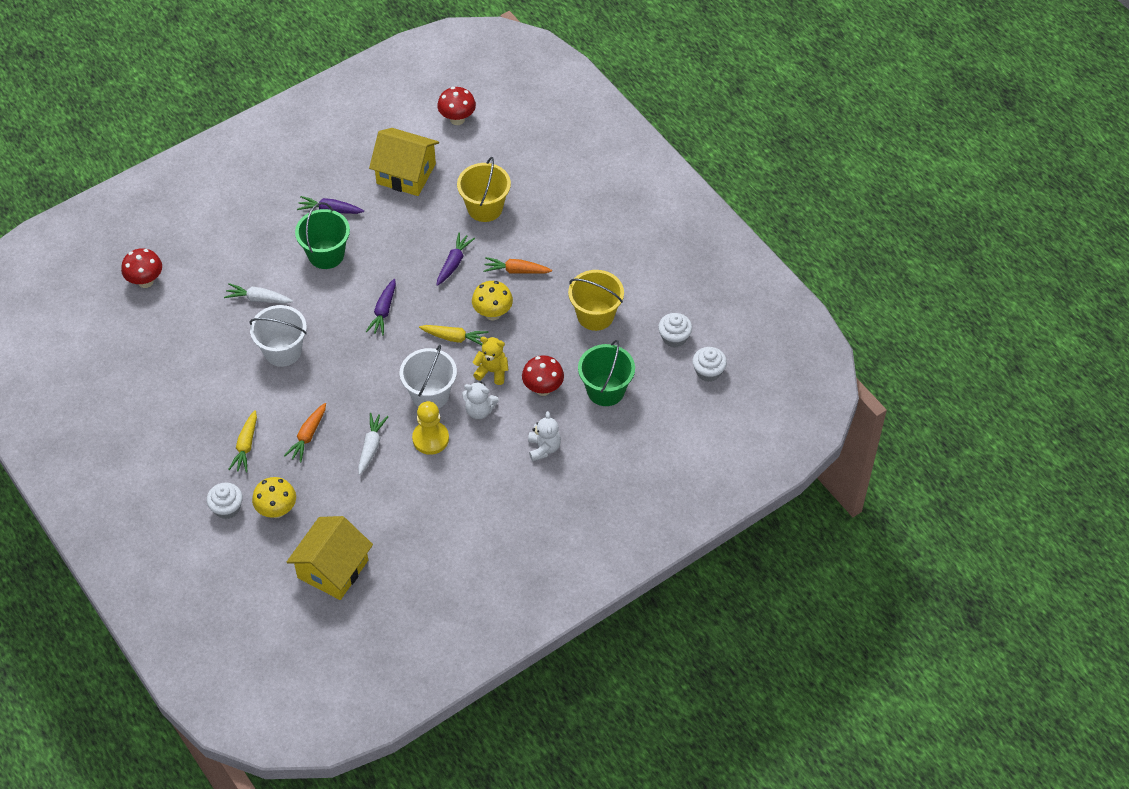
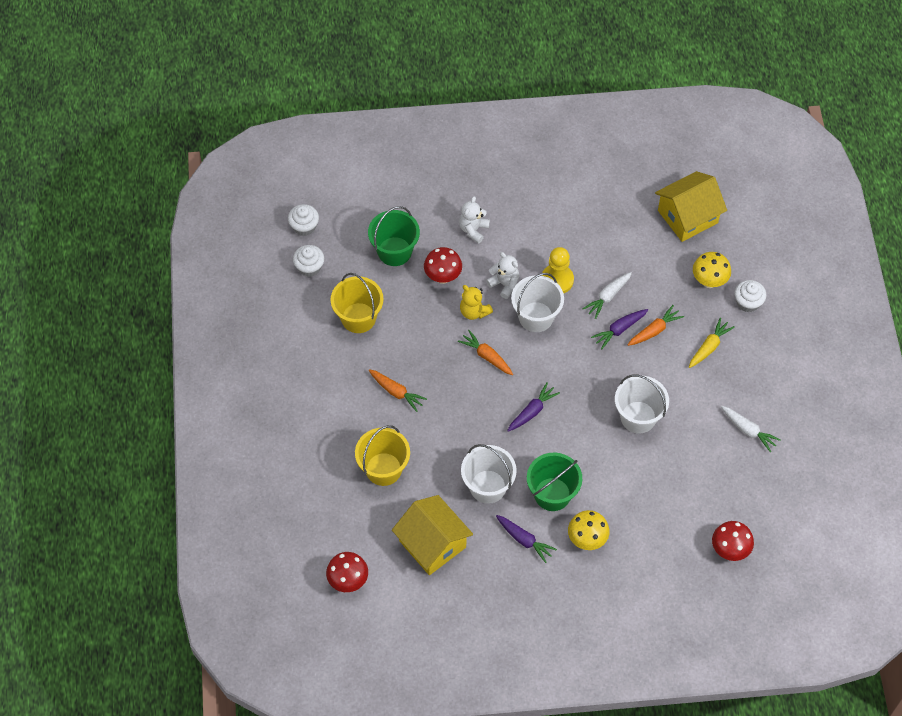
camera: 150 degrees left, 5 degrees up
(258, 299) = (635, 479): white carrot -> white carrot (748, 430)
(386, 235) = (488, 486): none -> white bucket
(454, 263) = (445, 427): purple carrot -> purple carrot (619, 330)
(454, 338) = (487, 356): yellow carrot -> orange carrot
(493, 314) = (441, 362): yellow mushroom -> yellow mushroom (587, 540)

